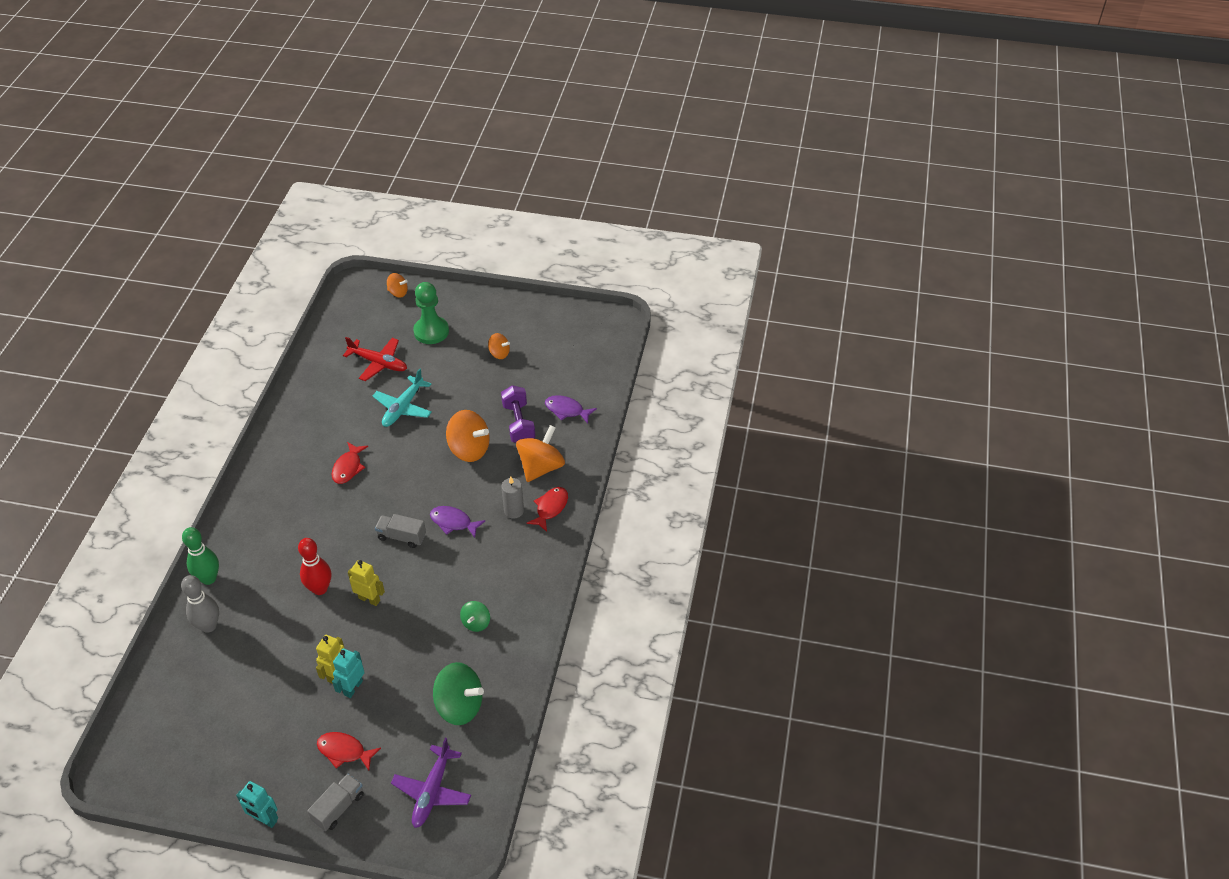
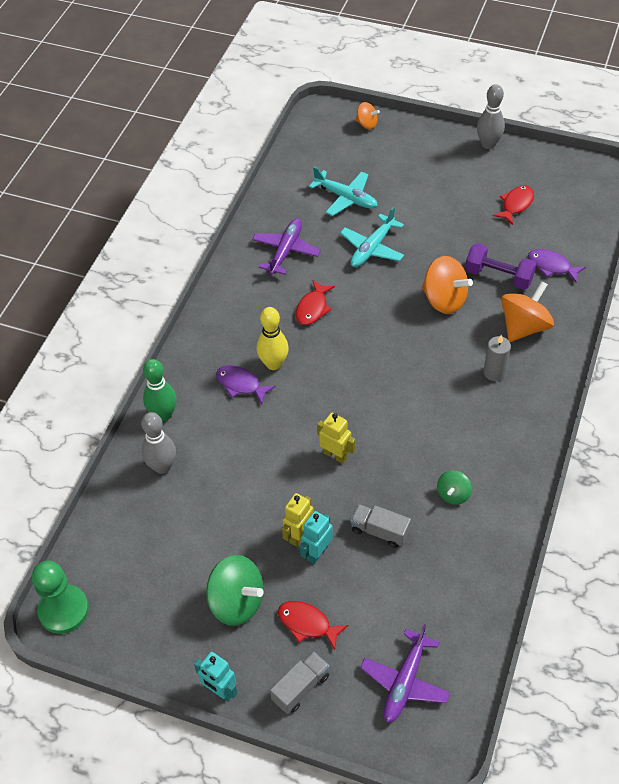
camera: 10 degrees right, 5 degrees up
(312, 522) = (273, 364): none -> yellow bowling pin
(320, 589) = (281, 438): red bowling pin -> none
(322, 417) = (286, 251): none -> purple plane
(378, 363) = (345, 198): red plane -> turquoise plane
(401, 537) = (370, 389): grey truck -> grey truck (379, 531)
(431, 331) = (402, 168): green pawn -> green pawn (63, 610)
(453, 522) = (427, 379): purple fish -> purple fish (241, 384)
(459, 706) = (435, 587): green spinning top -> green spinning top (236, 602)
(499, 353) = (476, 198): orange spinning top -> none
(510, 303) = (488, 144): none -> grey bowling pin
(518, 423) = (498, 276): purple dumbbell -> purple dumbbell turned 60 degrees counterclockwise
(550, 508) = (535, 373): red fish -> red fish (516, 204)

